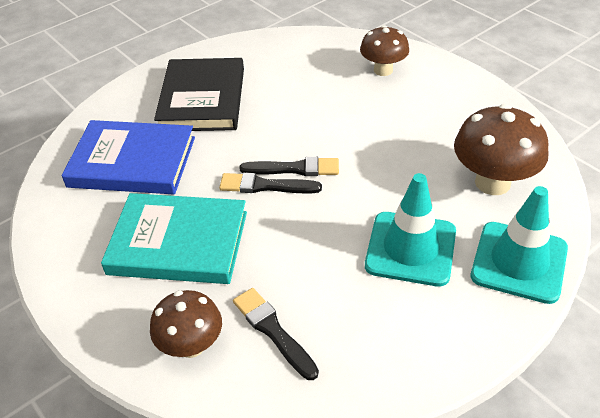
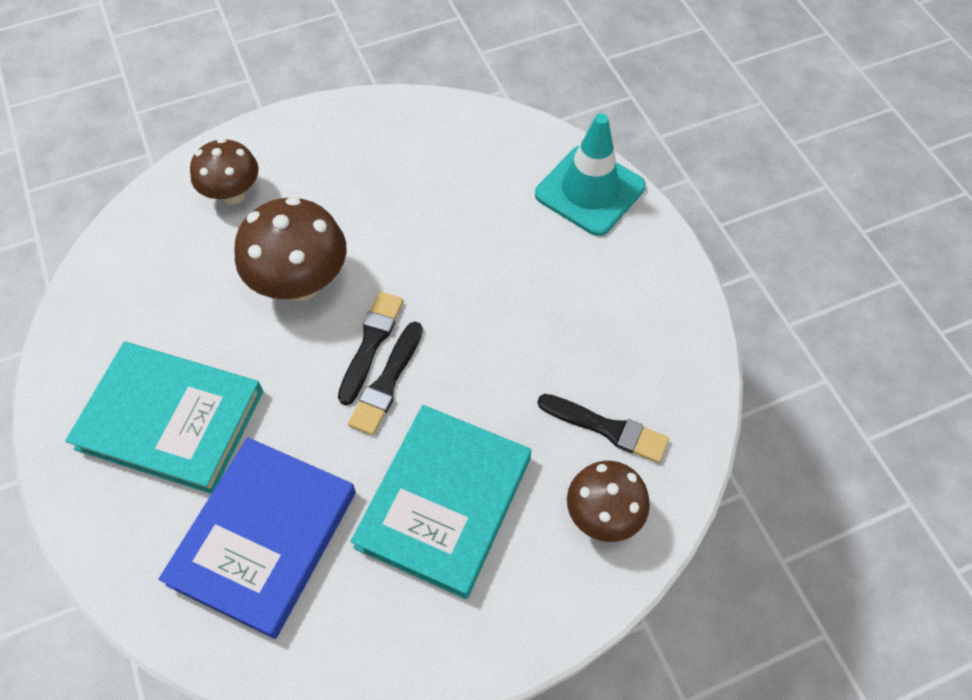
camera: 75 degrees left, 15 degrees up
(202, 99) = (170, 420): black book -> turquoise book
(273, 331) = (607, 428): black brush -> black brush turned 135 degrees counterclockwise
(410, 248) = (541, 270): turquoise traffic cone -> none
(492, 182) = (478, 167): brown mushroom -> brown mushroom (301, 283)

